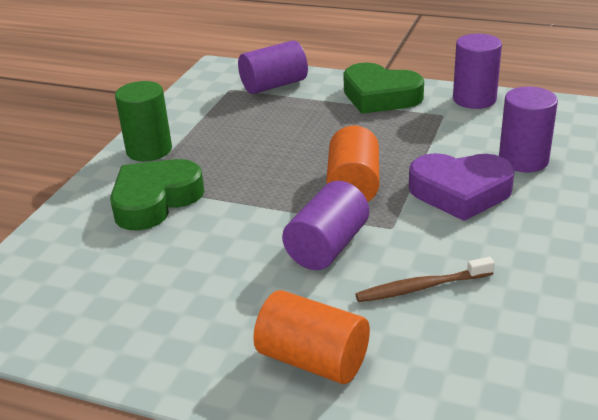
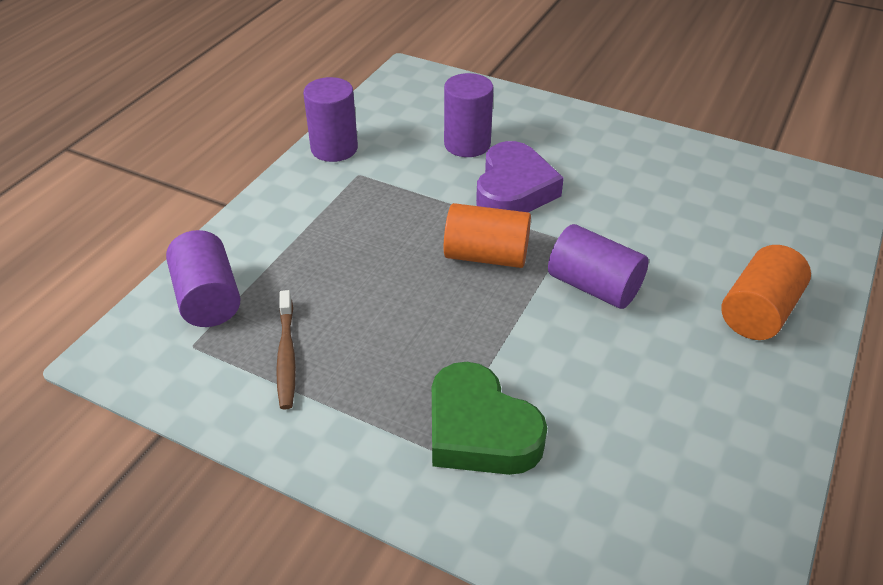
camera: 85 degrees left, 10 degrees up
(149, 150) = (342, 440): green cylinder -> none
(380, 96) = (292, 211): green heart -> none
(421, 287) = (658, 236): brown toothbrush -> brown toothbrush (286, 355)

